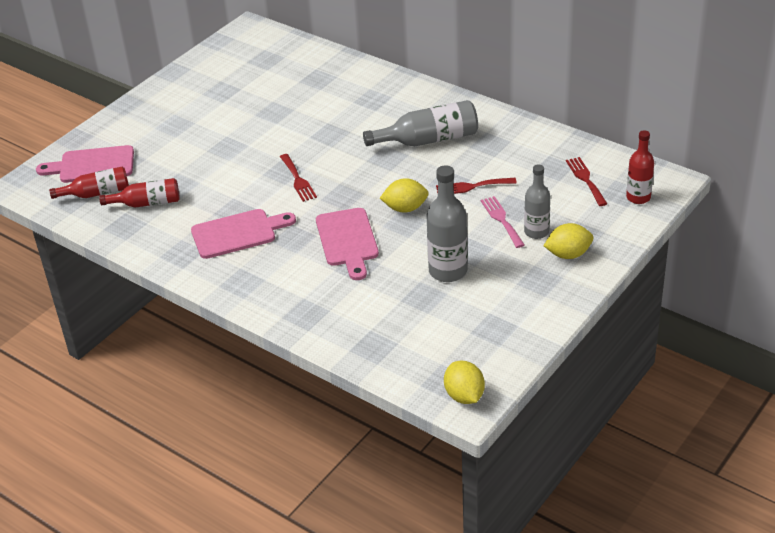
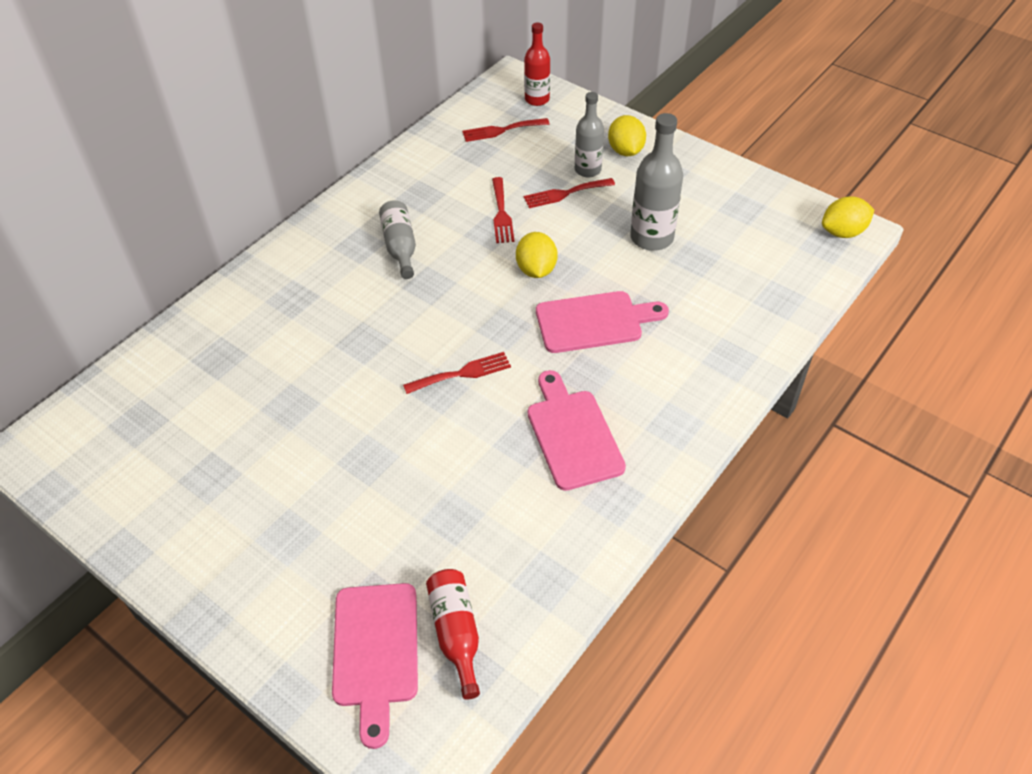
camera: 90 degrees left, 10 degrees up
(147, 203) = (492, 555): red bottle -> none
(428, 140) = (400, 247): grey bottle -> grey bottle, size x0.66
(501, 220) = (565, 193): pink fork -> red fork

